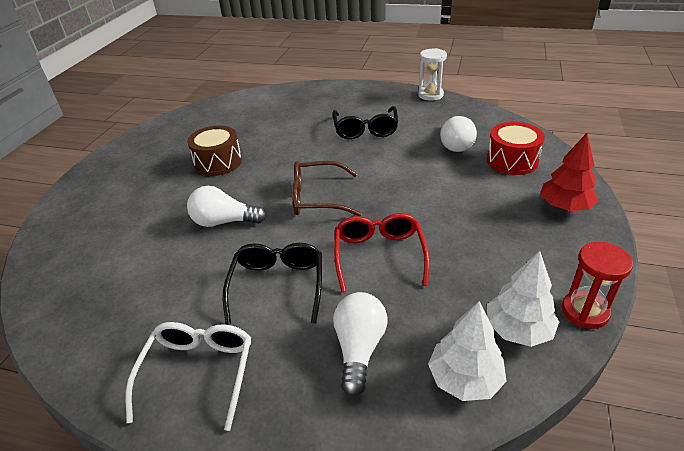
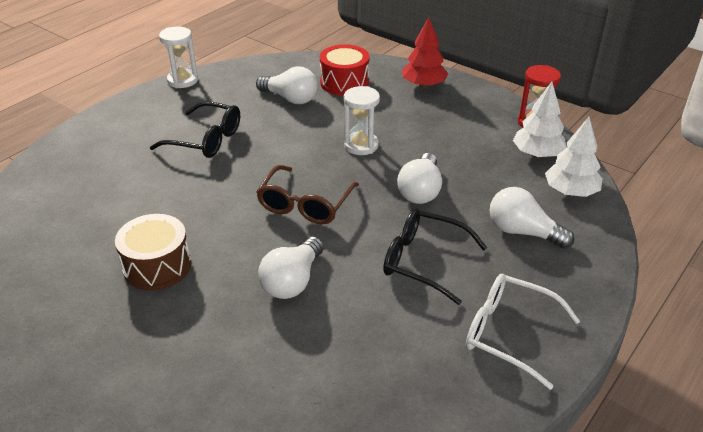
camera: 70 degrees left, 0 degrees up
(379, 255) = (420, 191): red glasses -> white light bulb
(421, 200) = (361, 145): none -> white hourglass

